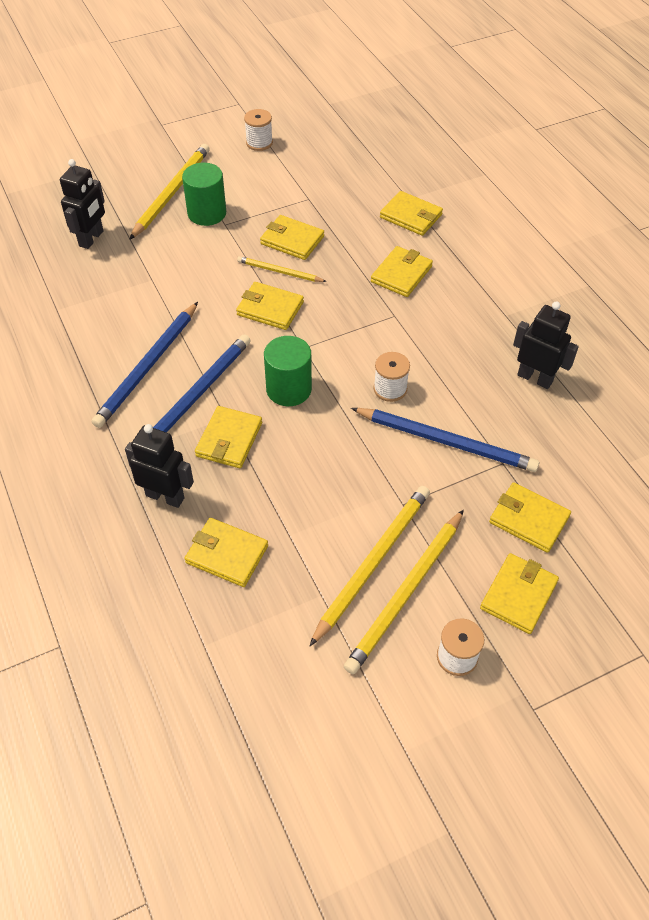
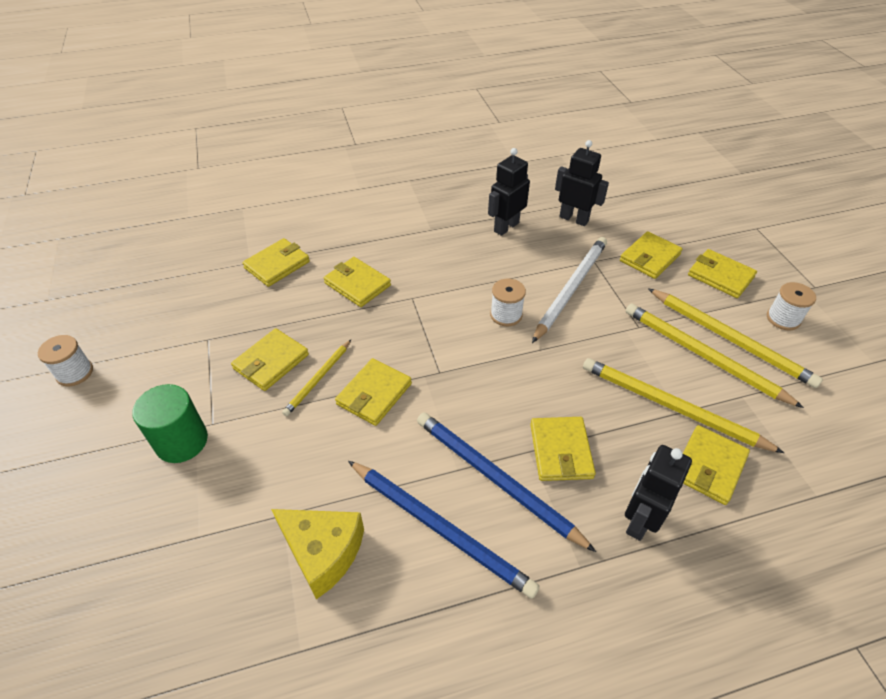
camera: 80 degrees left, 5 degrees down
(91, 239) = (163, 594): black robot -> black robot (574, 219)
(124, 306) = (323, 552): none -> yellow cheese
(172, 193) = (117, 479): yellow pencil -> yellow pencil (671, 407)
(229, 439) = (561, 451): yellow wallet -> yellow wallet turned 60 degrees clockwise
(289, 389) = (496, 391): green cylinder -> none
(446, 441) = (571, 289): blue pencil -> white pencil

